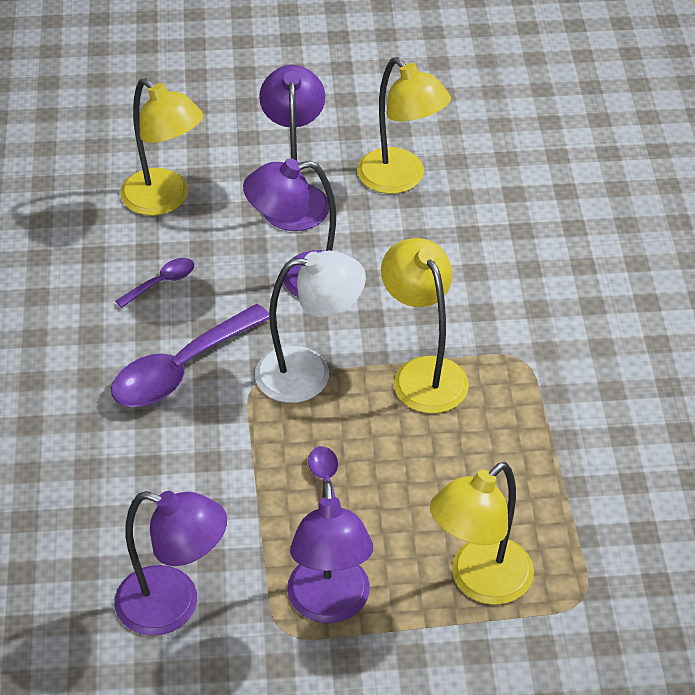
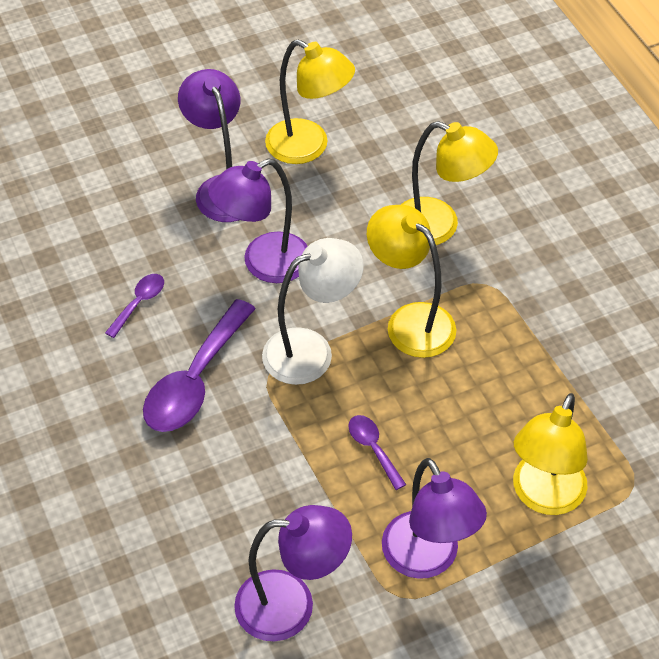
camera: 20 degrees left, 5 degrees up
(165, 200) = (105, 223): yellow lamp -> yellow lamp (439, 227)

